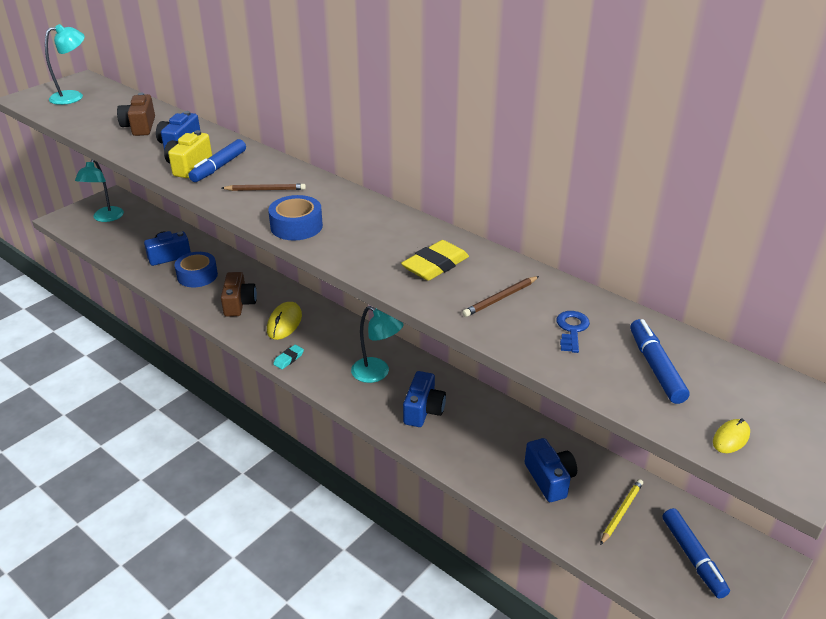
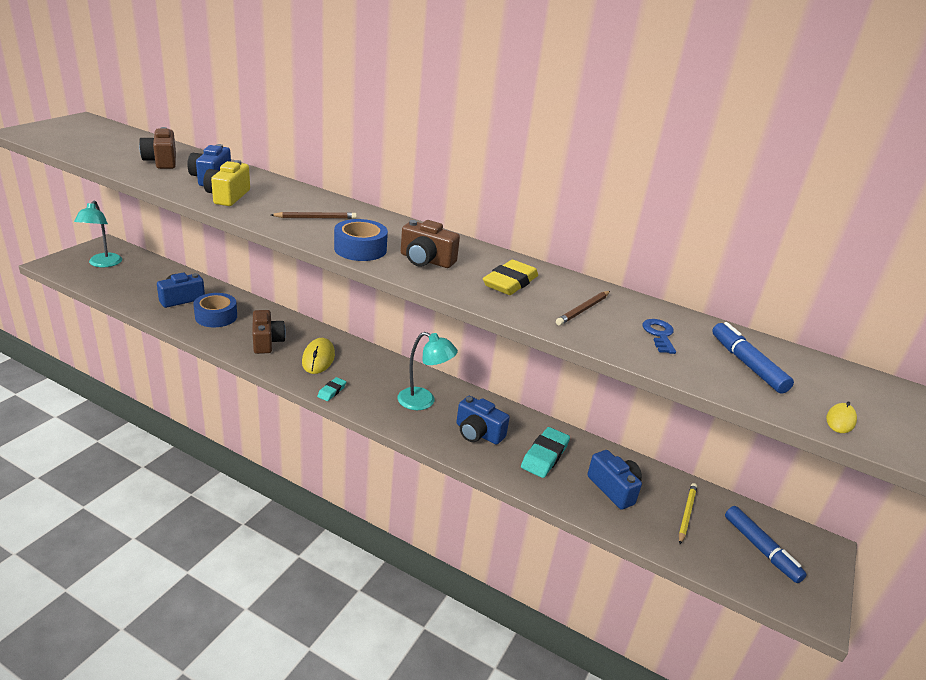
camera: 15 degrees left, 5 degrees down
(73, 96) = (78, 133): turquoise lamp -> none
(219, 167) = (259, 198): blue marker -> none
(358, 239) = (426, 260): none -> brown camera
(423, 410) = (478, 433): blue camera -> blue camera turned 120 degrees clockwise
(486, 439) = (544, 456): none -> turquoise eraser

